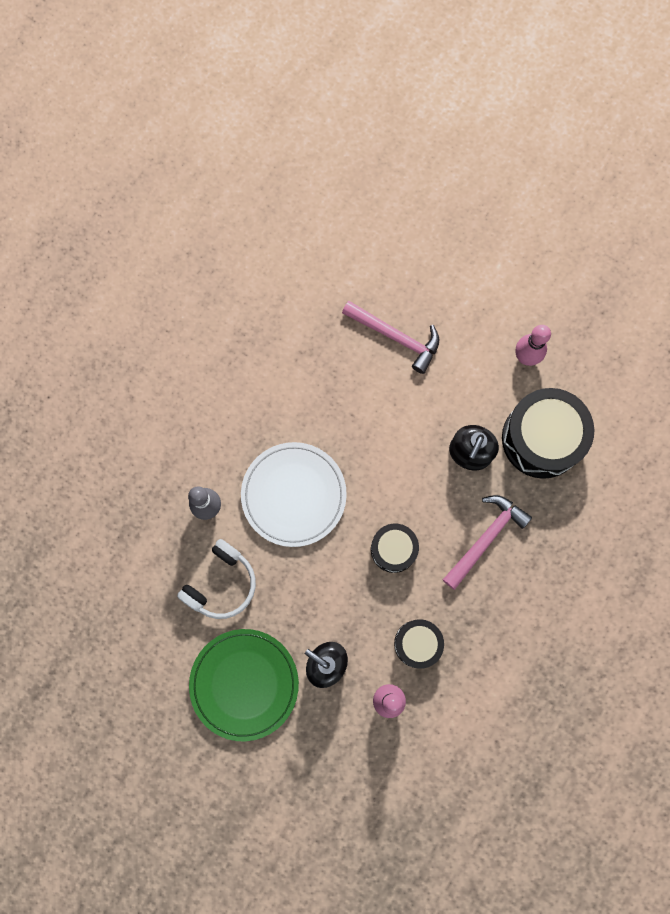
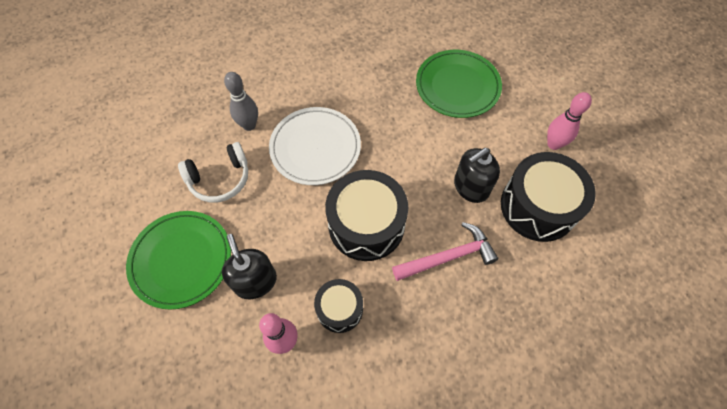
camera: 30 degrees right, 15 degrees down
(393, 549) = (366, 224): black drum -> black drum, size x1.78
(396, 337) = (457, 86): pink hammer -> green plate

